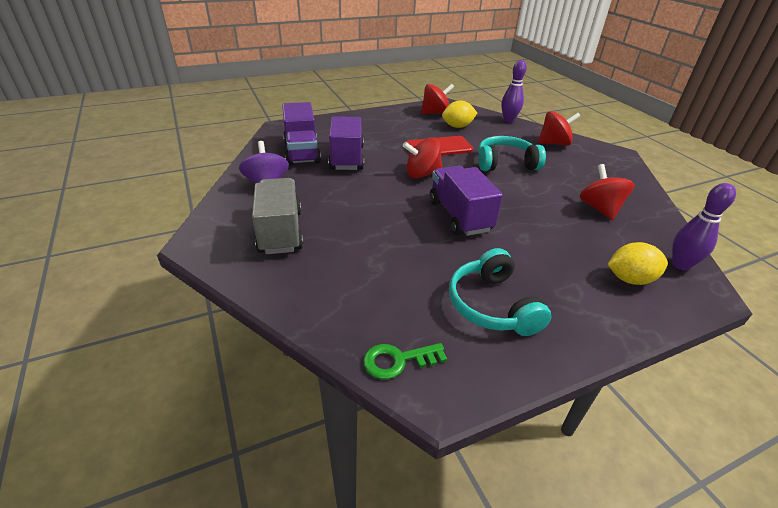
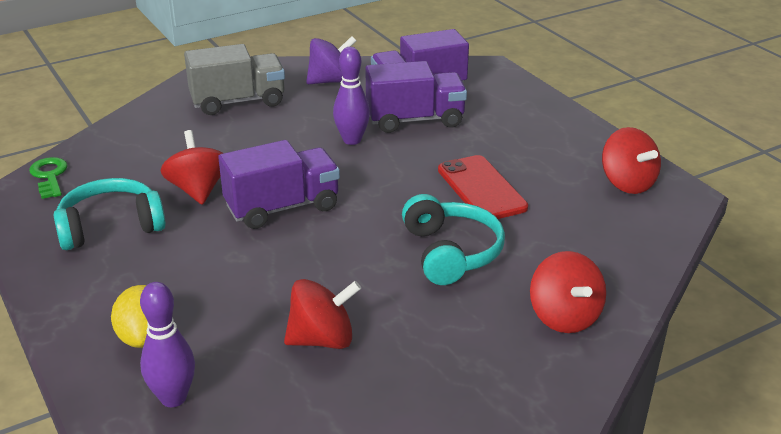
camera: 85 degrees right, 5 degrees down
(422, 174) = (387, 177): red spinning top -> red spinning top (198, 190)
(457, 126) = (579, 206): yellow lemon -> none
(508, 120) = (650, 266): purple bowling pin -> purple bowling pin (352, 140)

